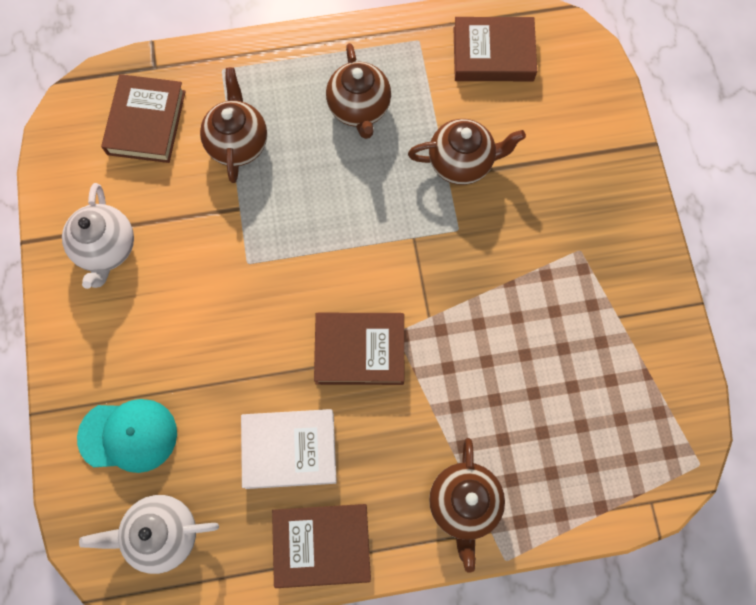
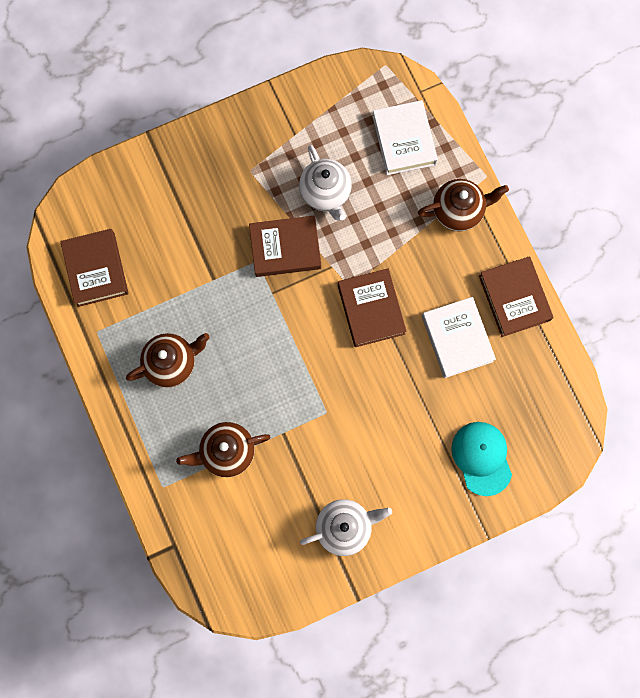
camera: 105 degrees left, 5 degrees up
(146, 122) = (227, 534): brown book -> brown book (285, 248)
(162, 534) = (541, 409): white teapot -> white teapot (326, 193)
(461, 163) = (200, 272): brown teapot -> none
(582, 458) = (404, 140): none -> white book

